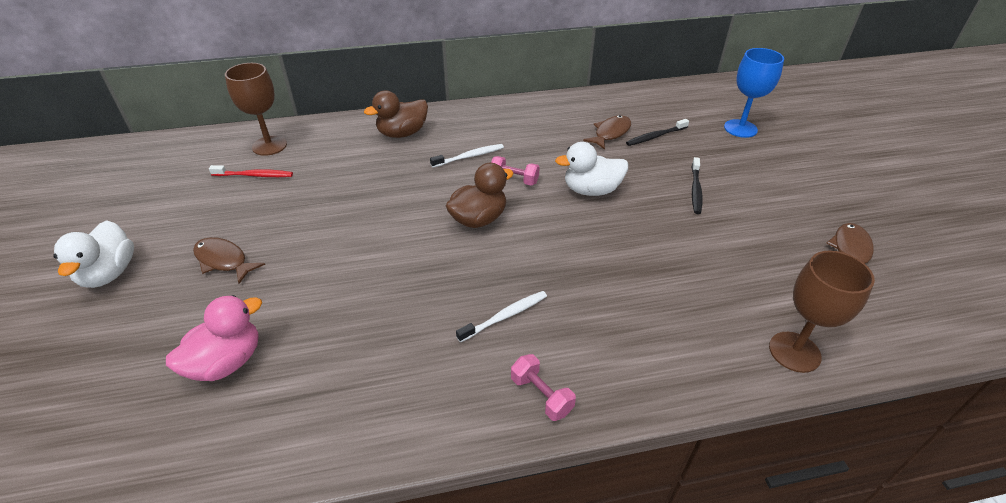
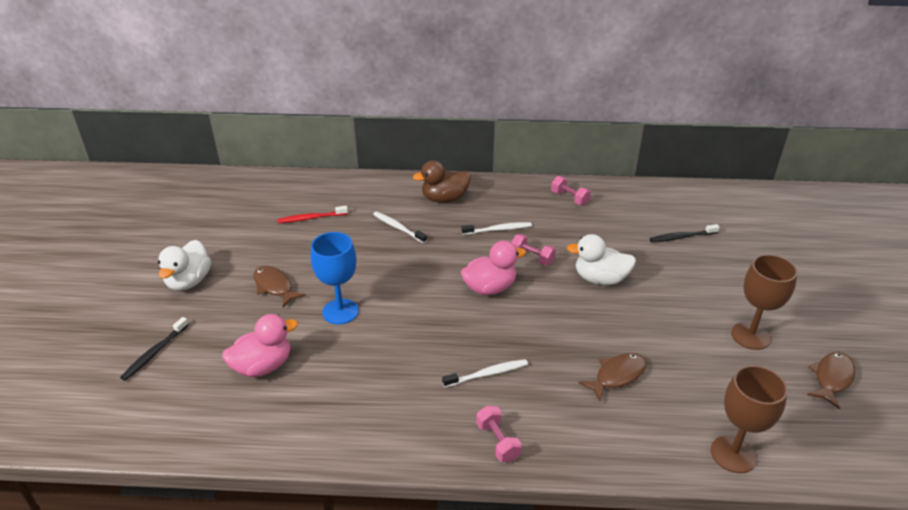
camera: 15 degrees right, 5 degrees down
(254, 175) = (311, 218): red toothbrush -> red toothbrush turned 150 degrees clockwise
(269, 146) = (329, 193): brown goblet -> brown goblet (750, 336)
(358, 171) = (398, 228): none -> white toothbrush
(478, 219) = (490, 288): brown duck -> pink duck
(533, 115) = (569, 198): none -> pink dumbbell
(610, 133) = (638, 227): brown fish -> brown fish (617, 376)
(695, 189) = (701, 295): black toothbrush -> black toothbrush (155, 352)
(740, 128) = (773, 242): blue goblet -> blue goblet (340, 311)

